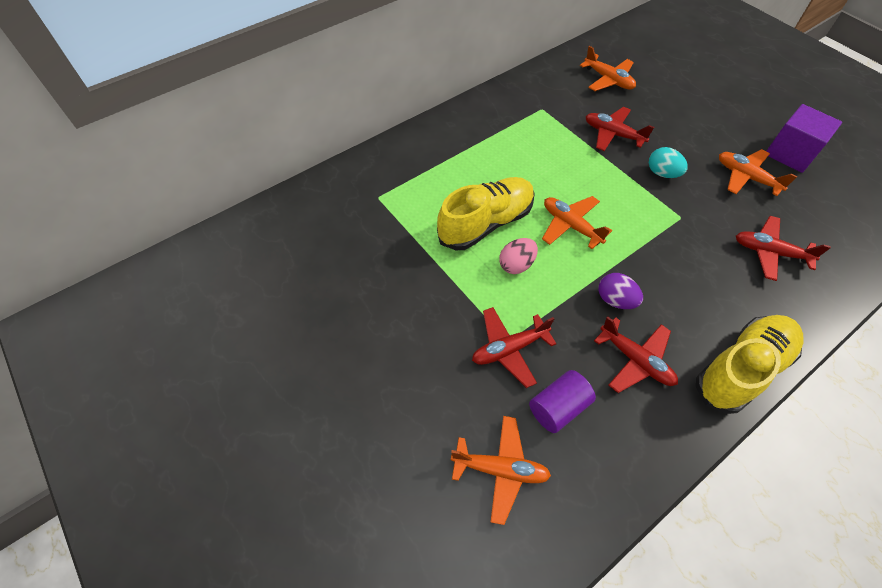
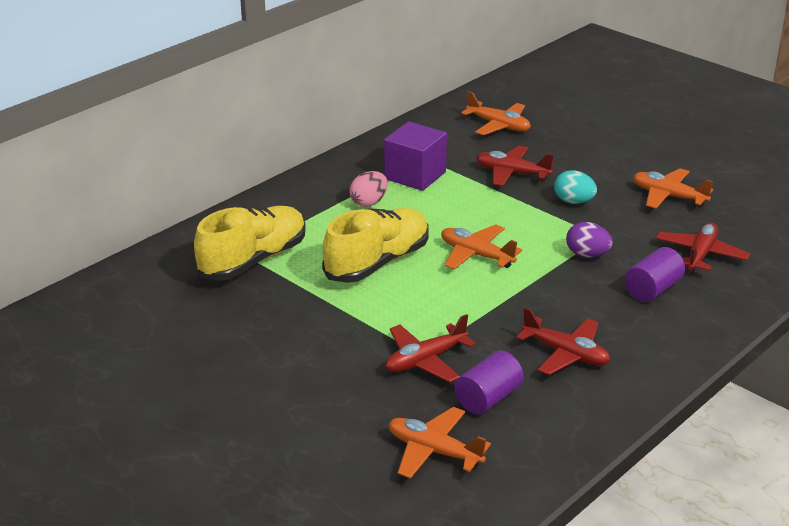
camera: 10 degrees left, 25 degrees down
(500, 469) = (434, 451): orange plane -> orange plane turned 150 degrees counterclockwise
(516, 265) = (420, 293): pink egg -> pink egg (369, 202)
(615, 300) = (536, 310): purple egg -> purple egg (587, 255)
(722, 289) = (652, 289): none -> purple cylinder
(741, 369) = (679, 348): yellow shoe -> yellow shoe (253, 260)
(770, 252) = (700, 255): red plane -> red plane turned 105 degrees clockwise
(790, 153) = (715, 172): purple cube -> purple cube (415, 175)

